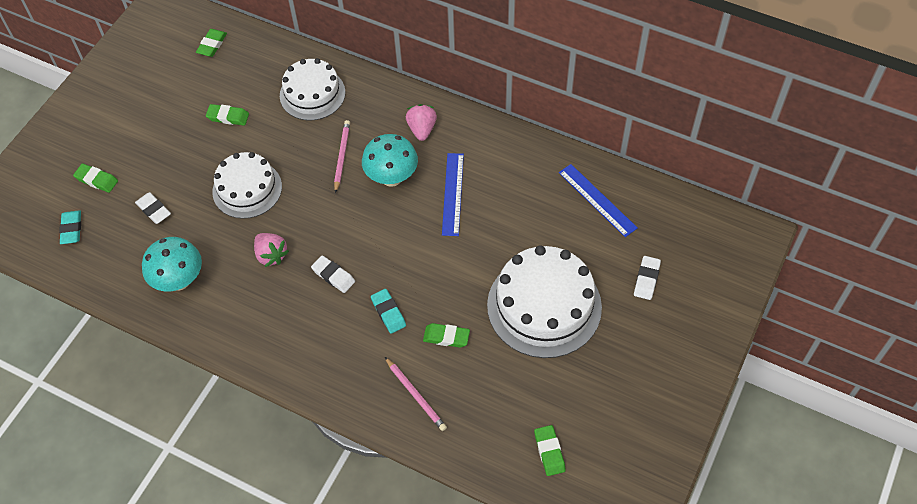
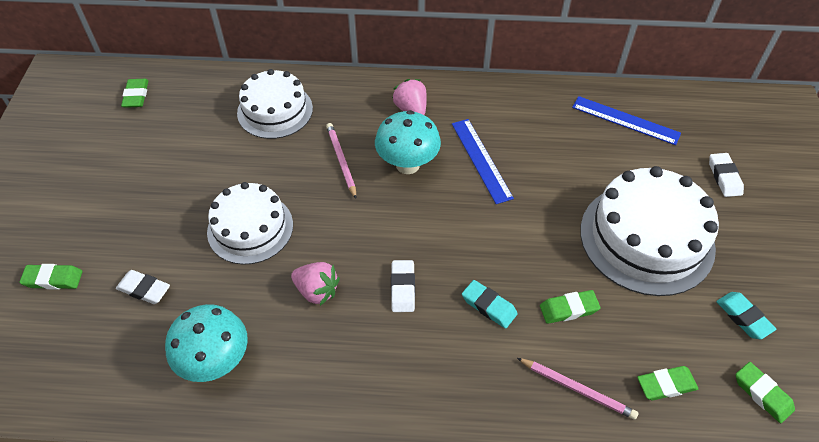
camera: 25 degrees left, 5 degrees down
(71, 229) = (42, 349): turquoise eraser -> turquoise eraser (743, 317)
(228, 117) = (189, 160): green eraser -> green eraser (666, 385)
(333, 276) = (403, 288): white eraser -> white eraser turned 75 degrees clockwise

